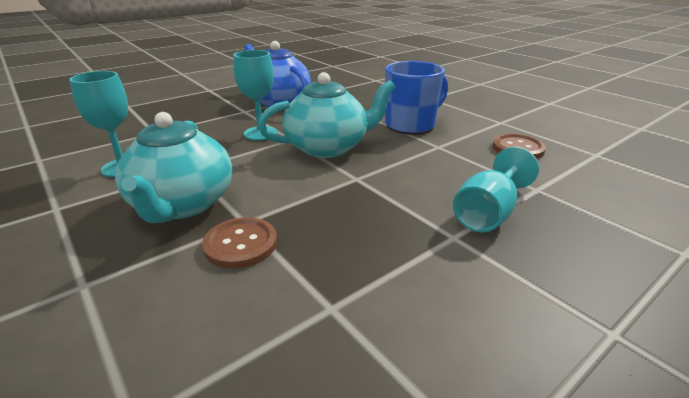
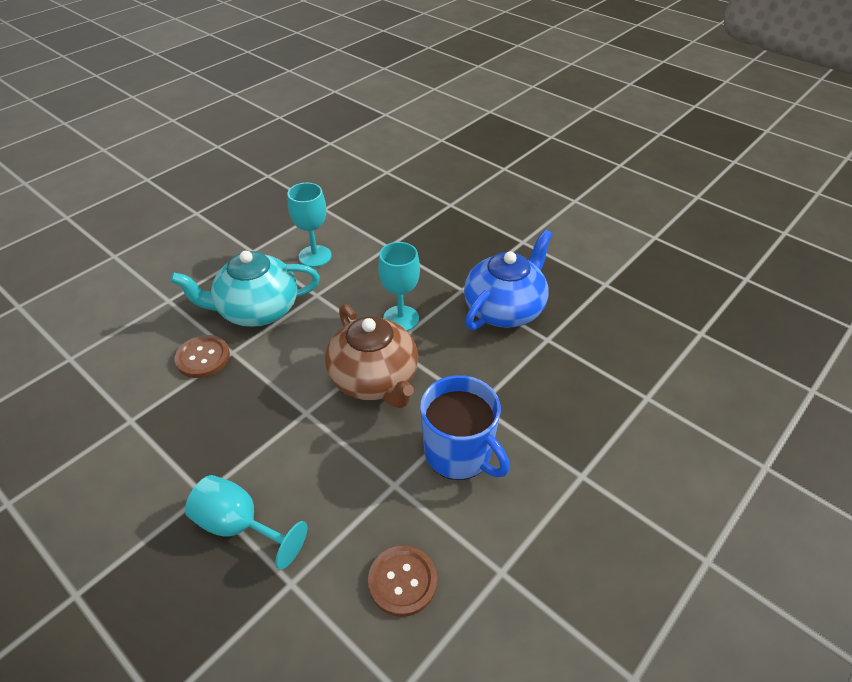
camera: 80 degrees right, 15 degrees up
(328, 147) = (375, 379): turquoise teapot -> brown teapot

